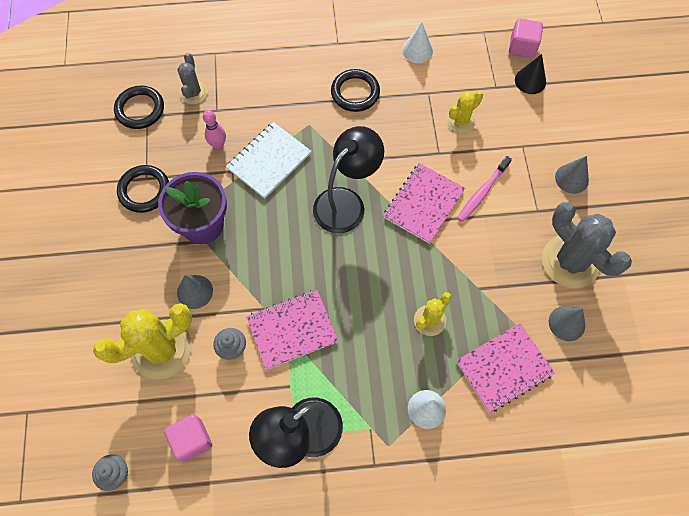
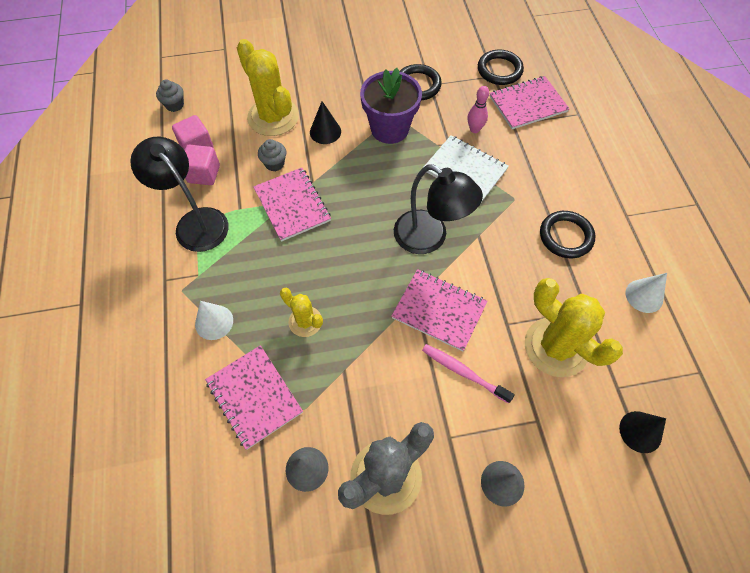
camera: 85 degrees right, 5 degrees down
(193, 93) = (527, 104): grey cactus -> pink notebook
(195, 291) = (325, 132): grey cone -> black cone
(461, 121) = (556, 347): yellow cactus -> yellow cactus, size x1.85
(522, 47) = (692, 421): pink cube -> pink cube (204, 174)

